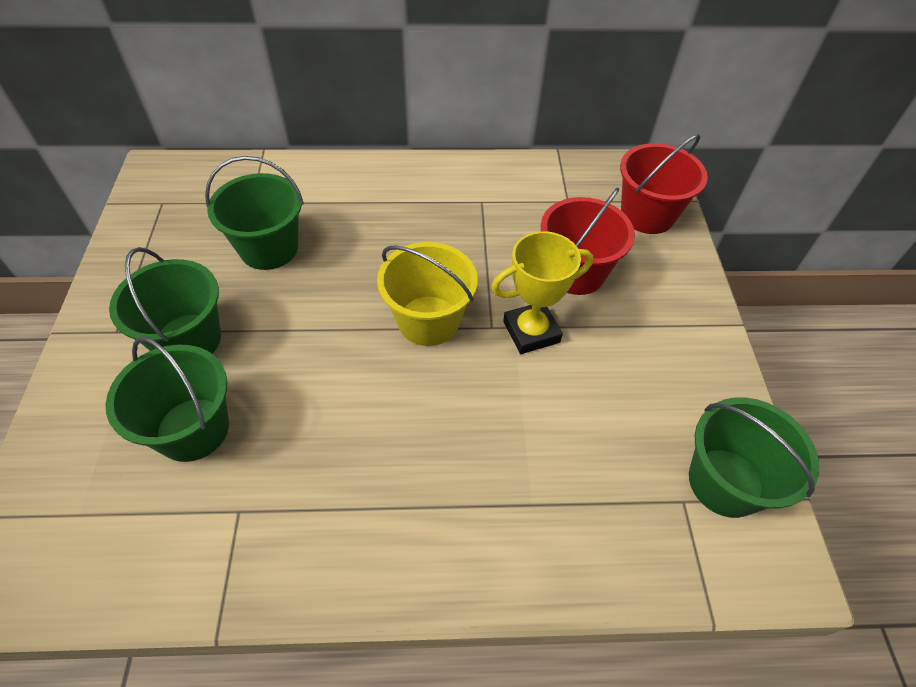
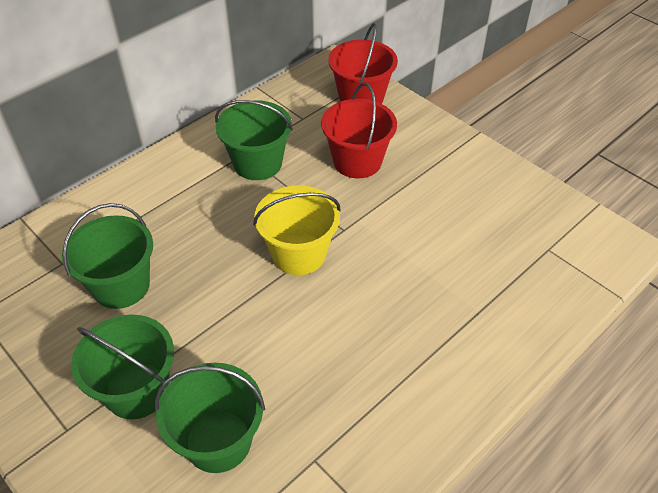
camera: 40 degrees left, 5 degrees down
(531, 332) = (370, 215): yellow trophy -> none
(725, 482) = (557, 224): green bucket -> green bucket (257, 163)

